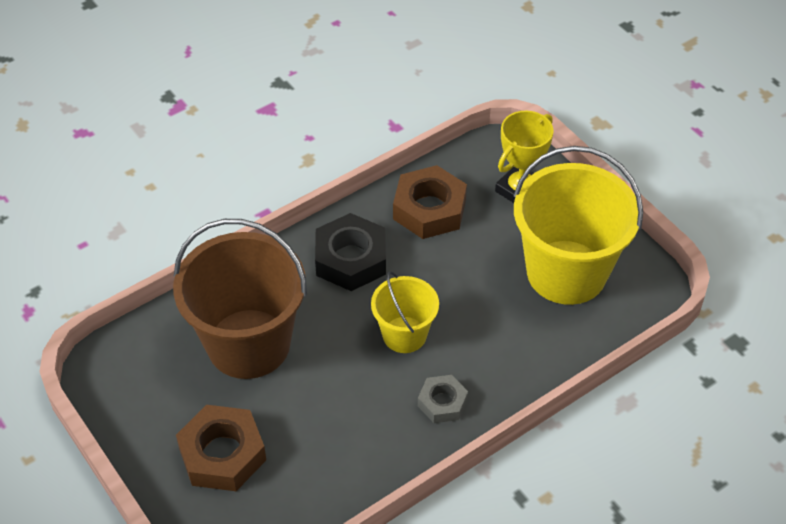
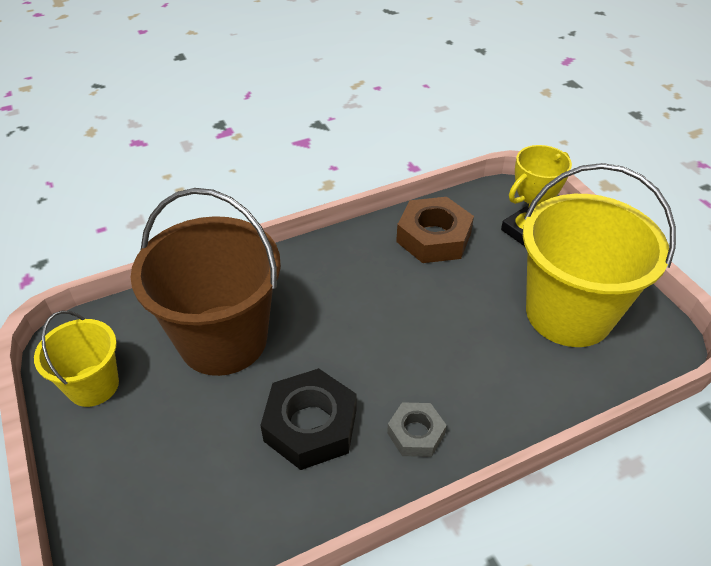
camera: 10 degrees right, 5 degrees down
(222, 454) = (158, 454): brown nut -> none
(351, 259) = (347, 272): black nut -> black nut (310, 425)
(404, 334) = (387, 353): yellow bucket -> yellow bucket (93, 385)

